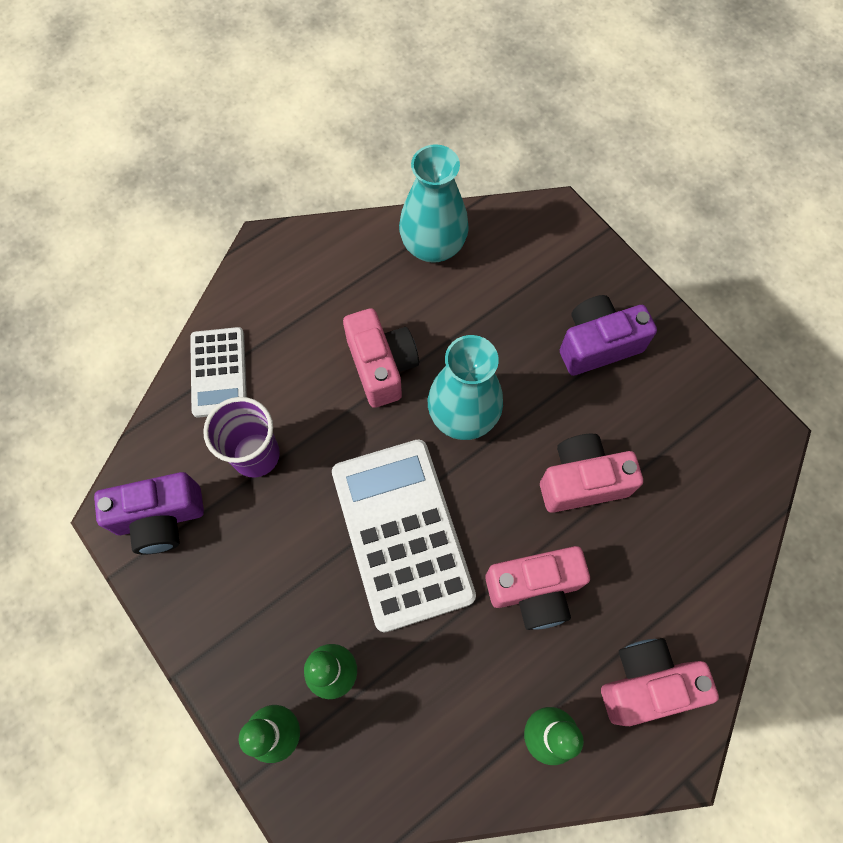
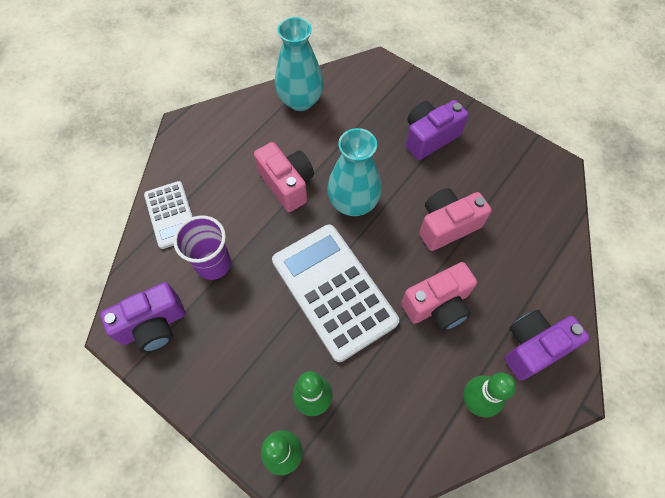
camera: 15 degrees left, 5 degrees down
(646, 683) = (533, 347): pink camera -> purple camera

